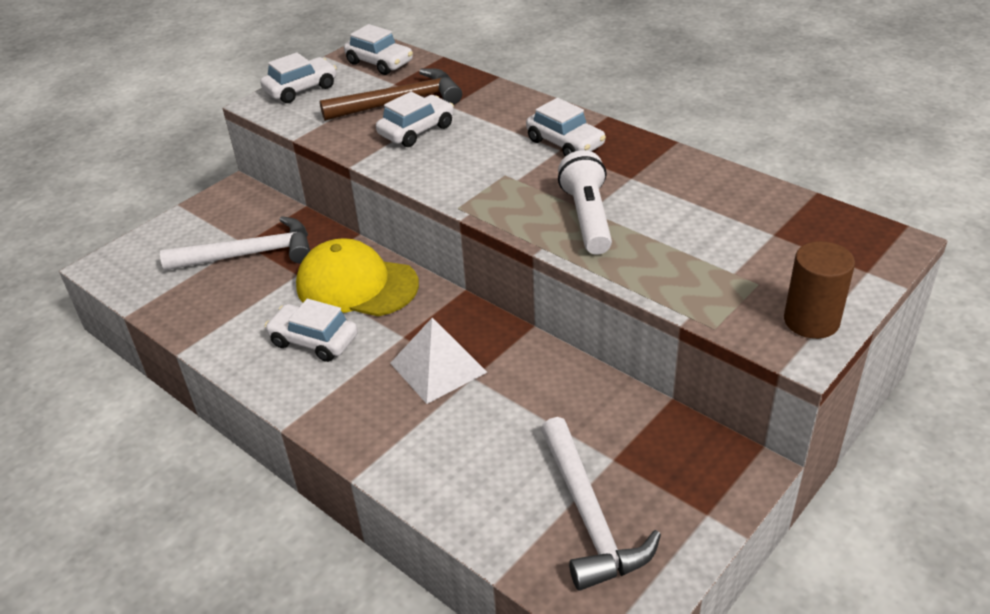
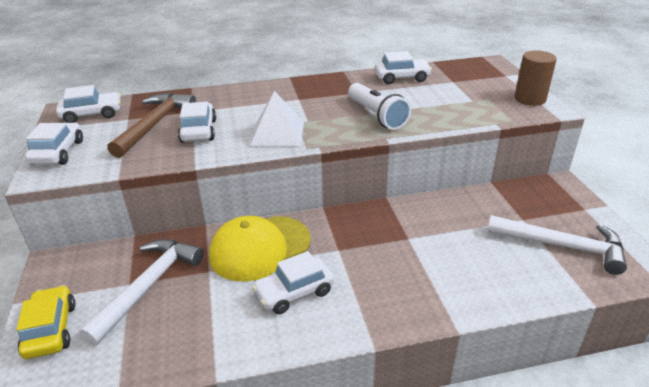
camera: 55 degrees left, 5 degrees down
(165, 240) = (51, 329): none -> yellow car
(438, 367) = (385, 247): white pyramid -> white pyramid (277, 133)
(565, 143) = (295, 95): white car -> white car (402, 78)
(587, 218) = (376, 116): white flashlight -> white flashlight turned 150 degrees counterclockwise

